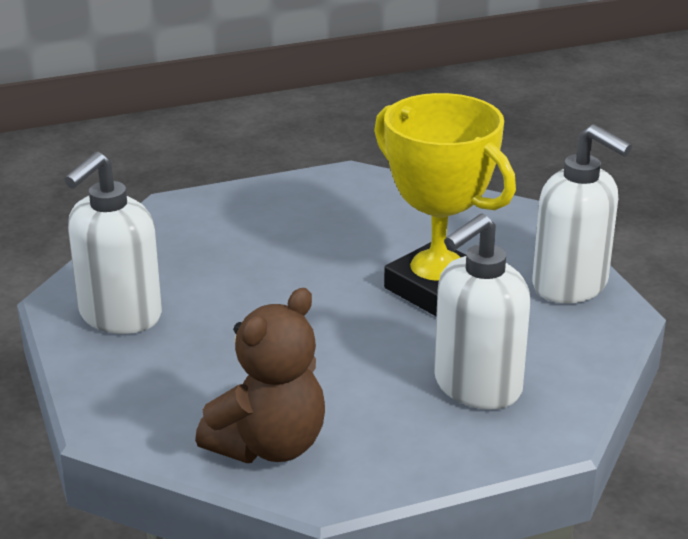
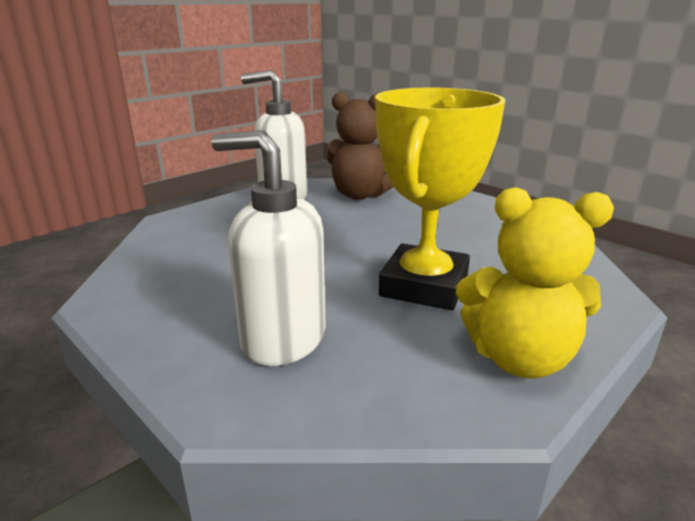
camera: 65 degrees right, 5 degrees down
(269, 445) = (157, 269): brown teddy bear -> brown teddy bear (360, 195)
(570, 285) = (519, 358): white soap dispenser -> yellow teddy bear

